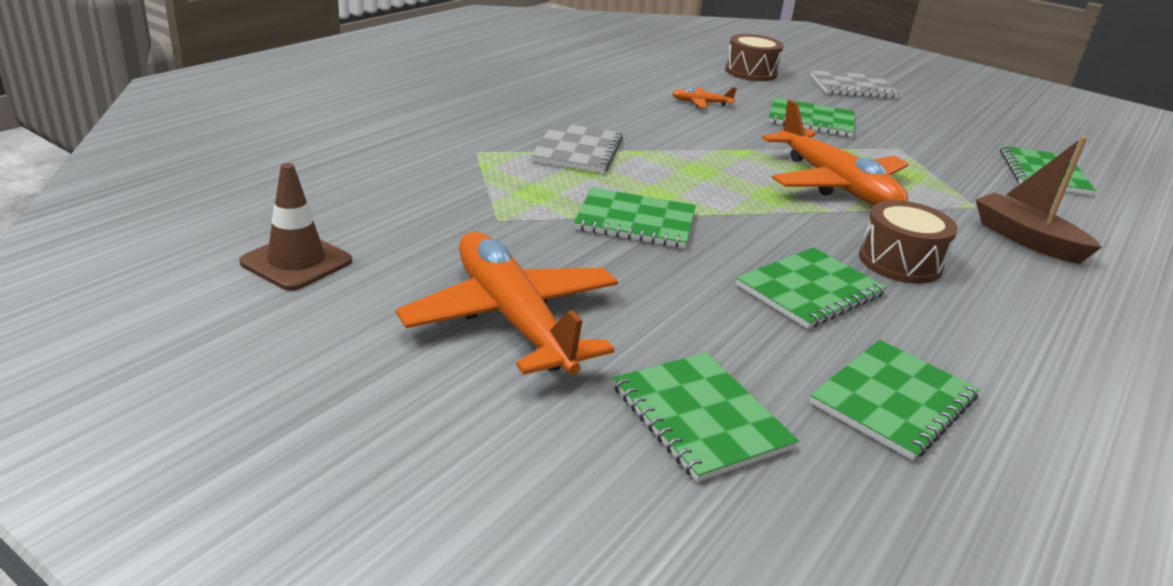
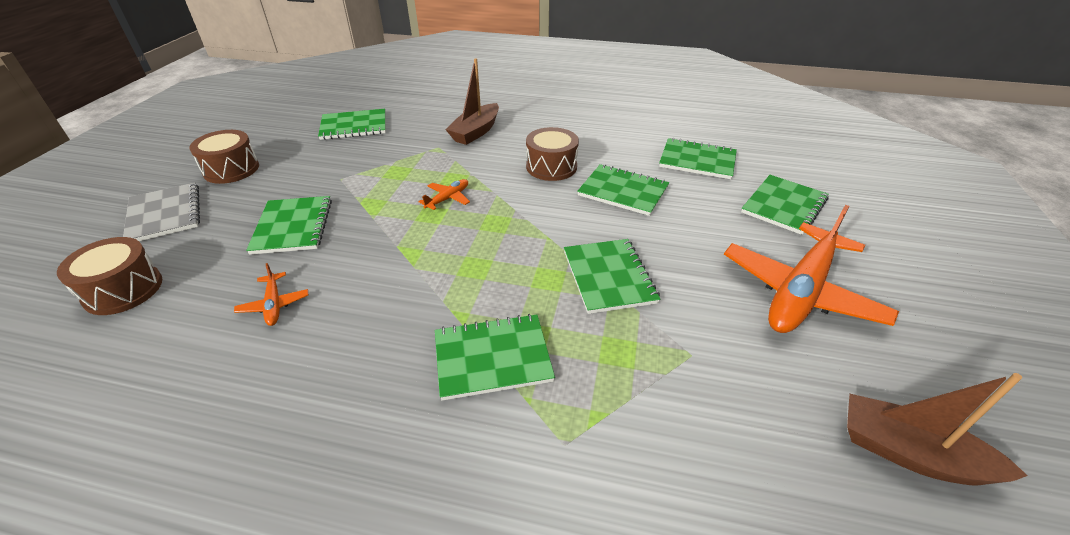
camera: 110 degrees left, 10 degrees up
(296, 262) = (909, 453): brown traffic cone -> brown boat
(577, 150) = (492, 357): grey notebook -> green notebook
(835, 185) = (447, 199): orange plane -> orange plane, size x0.42
(931, 112) = (231, 169): none -> brown drum

